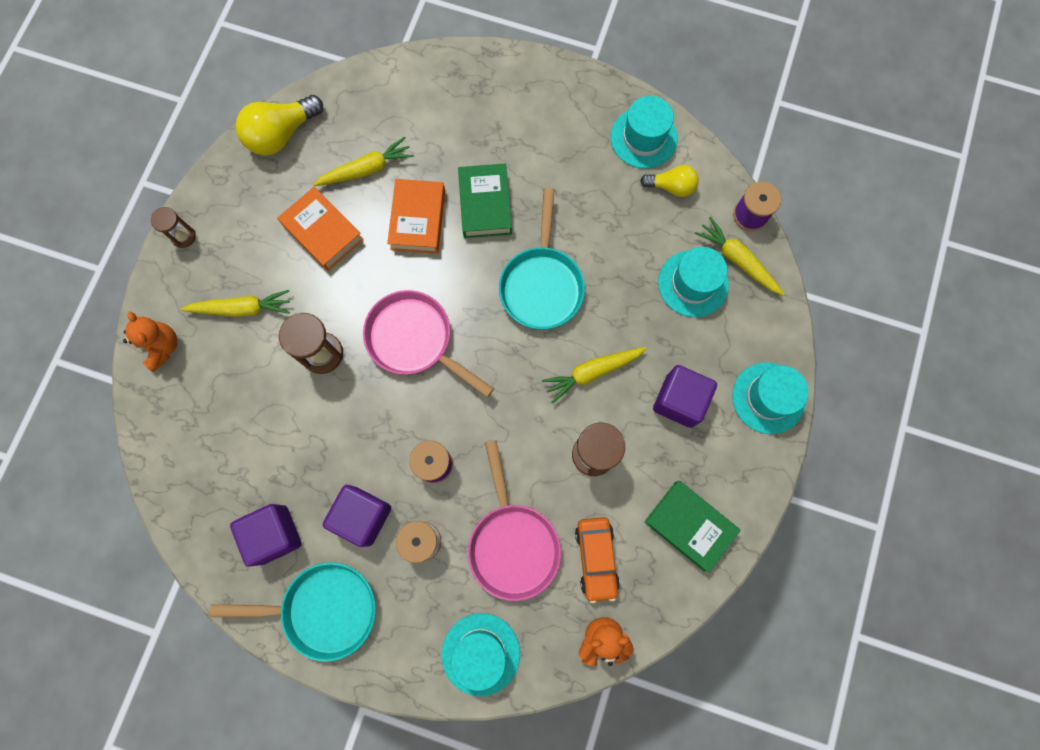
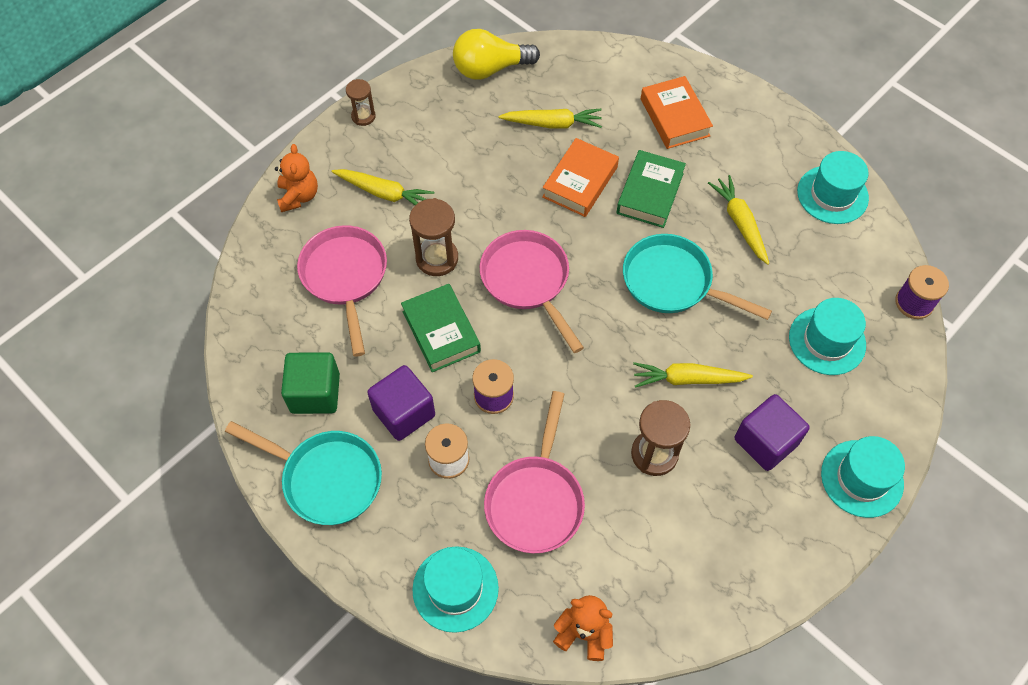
camera: 25 degrees right, 15 degrees down
(247, 410) = (345, 277): none -> pink pan
(274, 534) = (315, 393): purple cube -> green cube
(322, 232) = (487, 159): orange book -> orange book (674, 117)
(542, 285) = (672, 282): turquoise pan -> turquoise pan turned 90 degrees clockwise
(596, 558) = (613, 552): orange car -> none
(671, 187) = (842, 247): yellow light bulb -> none
(689, 525) = (724, 564): green book -> green book (441, 331)
(737, 260) = (883, 338): yellow carrot -> yellow carrot (740, 223)

